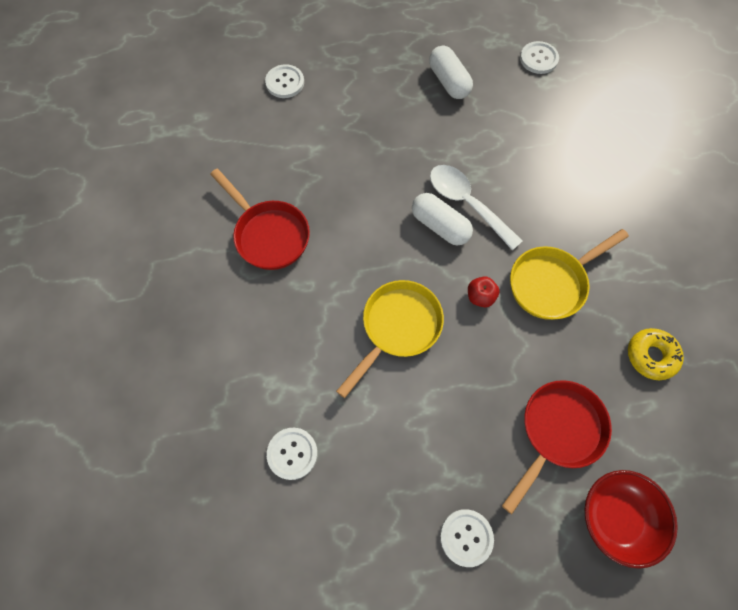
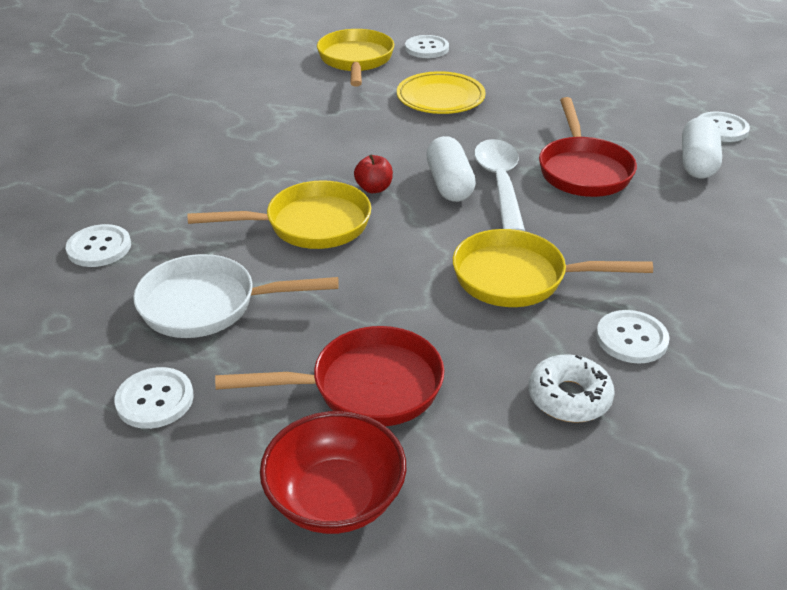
camera: 40 degrees right, 30 degrees down
(249, 130) = (356, 61): none -> yellow pan
(269, 234) = (283, 119): red pan -> red pan (583, 170)
(350, 137) = (440, 98): none -> yellow plate
(414, 444) = (208, 305): none -> white pan
(448, 82) = (592, 105): white capsule -> white capsule (697, 163)
(480, 296) = (423, 247): red apple -> red apple (374, 188)
(641, 288) = (631, 338): none -> white button
(651, 356) = (569, 397): yellow donut -> white donut

